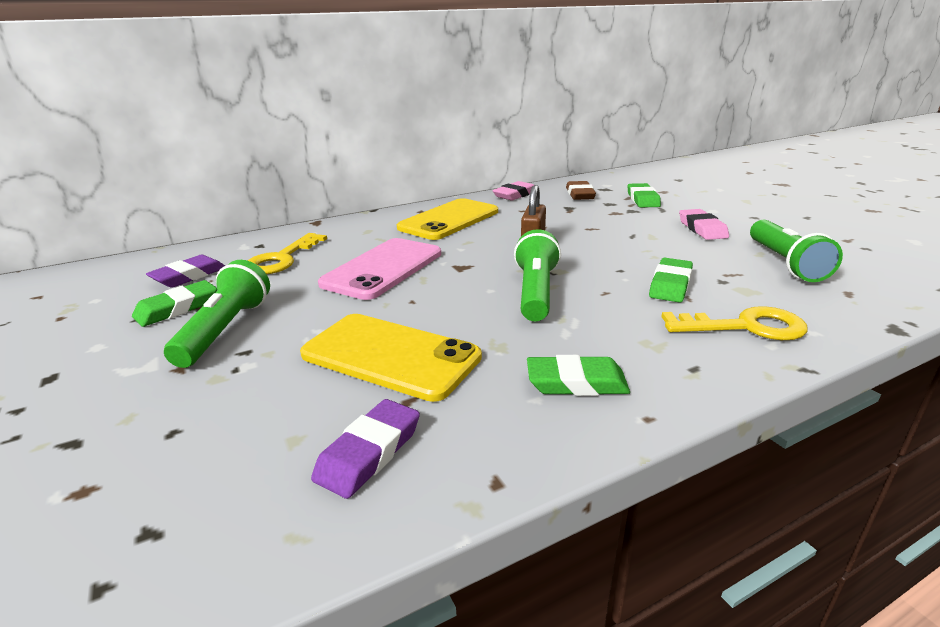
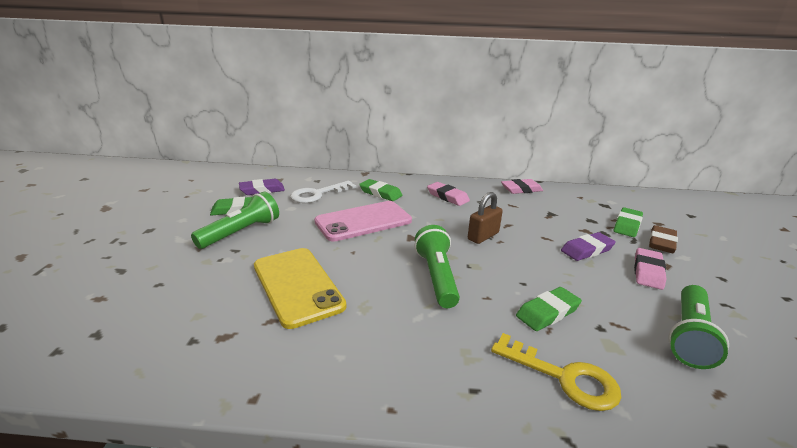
camera: 30 degrees right, 0 degrees up
(282, 259) = (318, 194): yellow key -> white key
(369, 453) = (218, 343): purple eraser -> purple eraser (587, 250)
(449, 220) = (447, 197): yellow phone -> pink eraser
(535, 292) = (437, 276): green flashlight -> green flashlight turned 45 degrees counterclockwise
(576, 382) = (378, 358): green eraser -> green eraser (380, 193)
(580, 194) = (575, 204): brown eraser -> brown eraser (661, 243)

